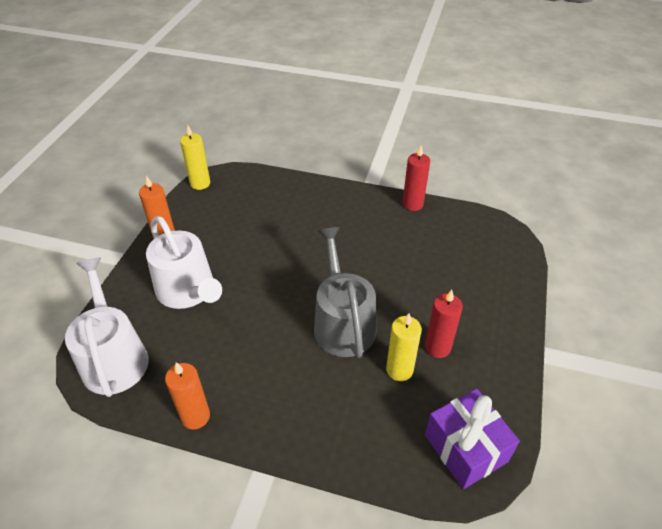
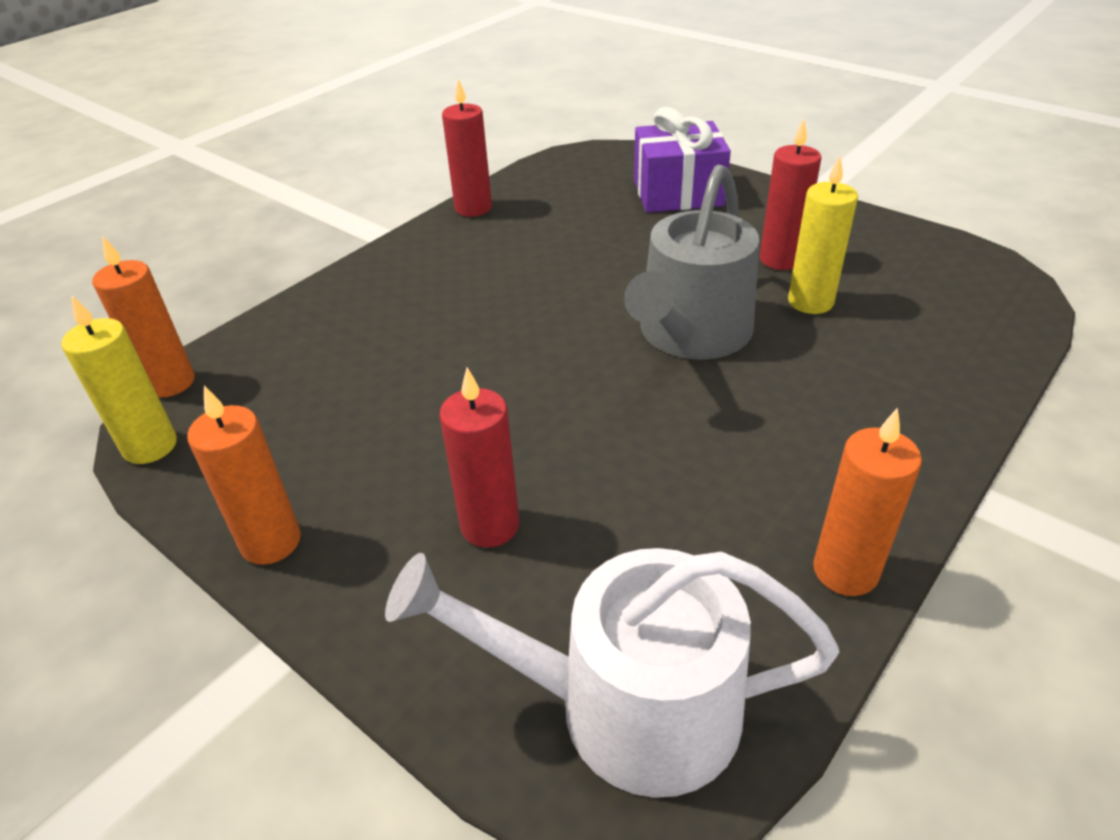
camera: 65 degrees left, 5 degrees down
(188, 291) = (490, 525): white watering can -> red candle
(235, 171) = (170, 382): none -> orange candle
(342, 323) = (690, 334): grey watering can -> grey watering can turned 75 degrees counterclockwise
(465, 448) = (961, 281): purple gift -> purple gift (678, 193)

